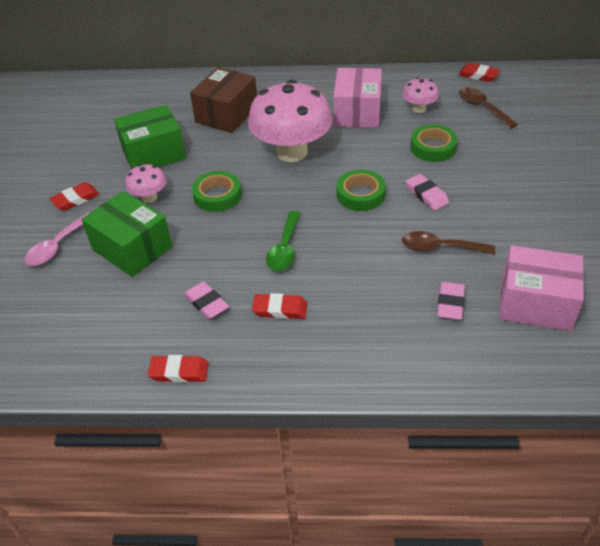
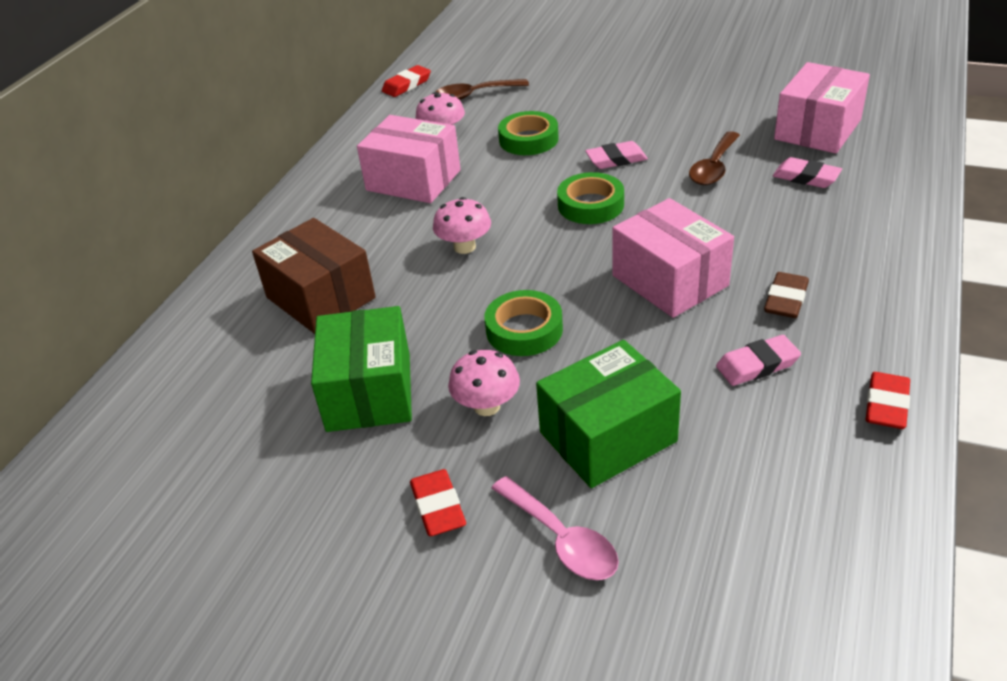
camera: 70 degrees left, 5 degrees down
(280, 309) = (785, 299): red eraser -> brown eraser
(284, 248) = (670, 280): green spoon -> pink box
(292, 152) = (464, 247): pink mushroom -> pink mushroom, size x0.47

